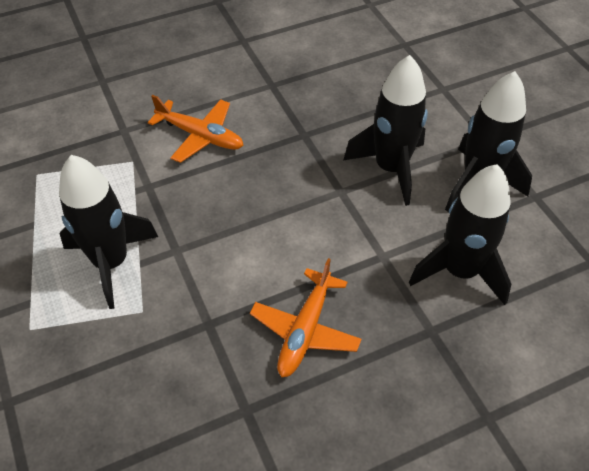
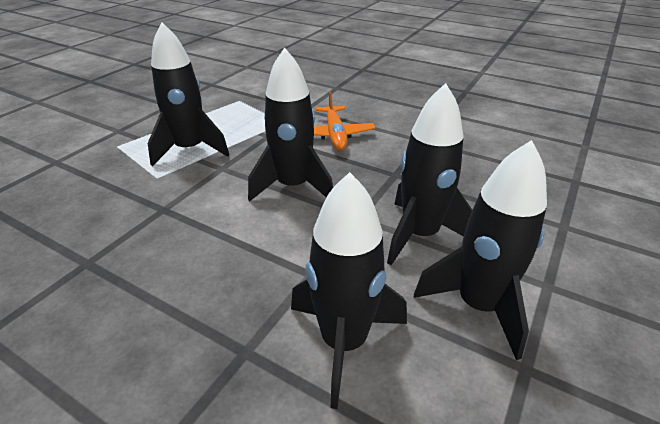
camera: 55 degrees right, 15 degrees down
(259, 211) = (293, 186): none -> black rocket
(305, 330) = (189, 261): orange plane -> none

